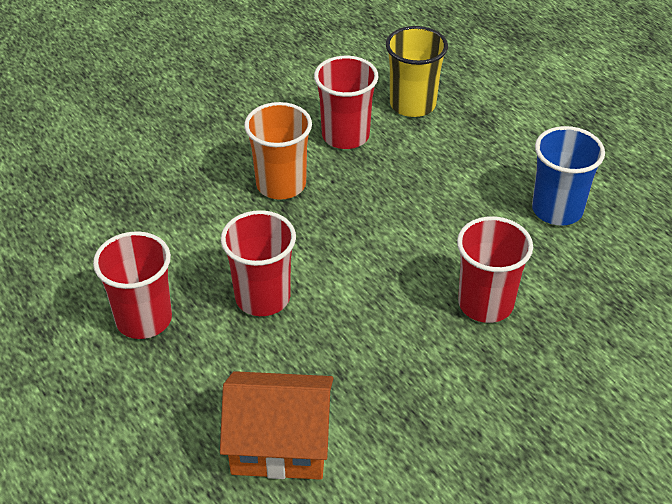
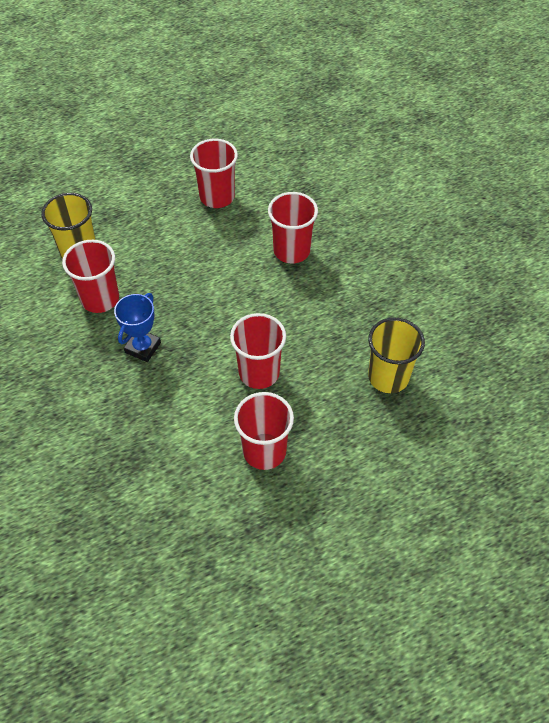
camera: 80 degrees left, 10 degrees up
(280, 444) = (388, 377): orange house -> yellow cup
(281, 184) = (143, 347): orange cup -> blue trophy
(557, 209) = (217, 197): blue cup -> red cup

